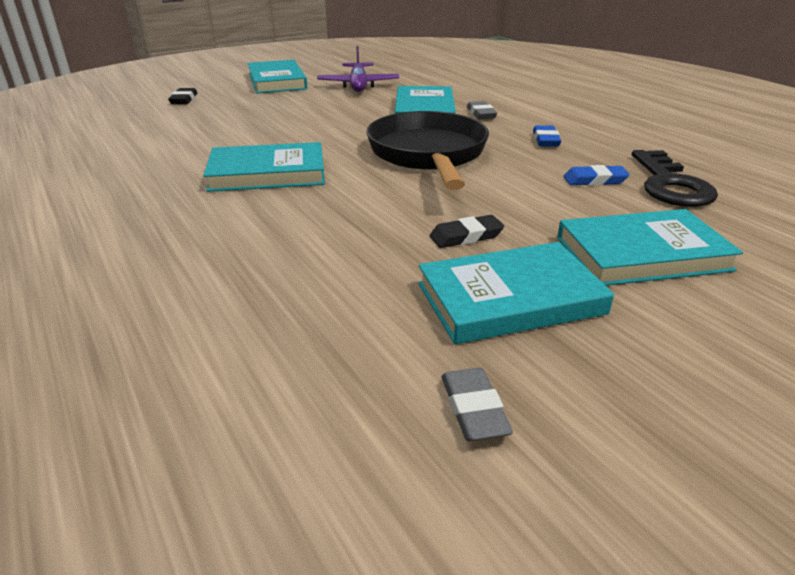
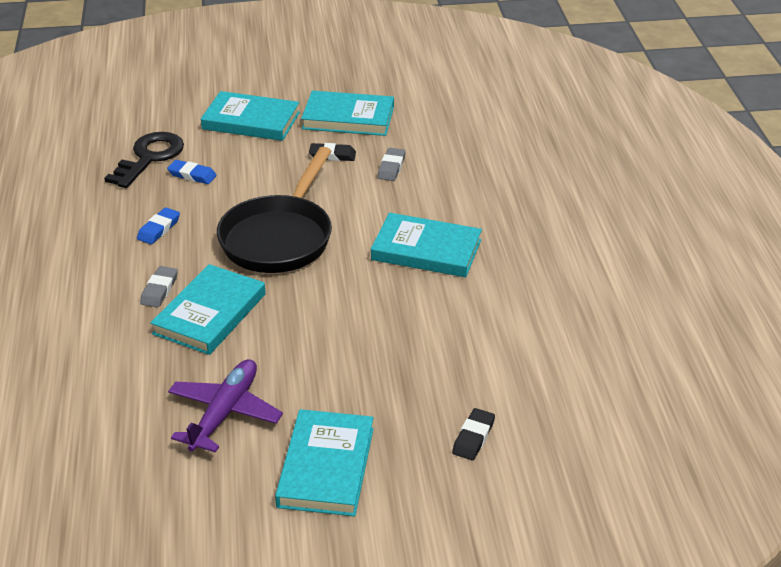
camera: 155 degrees left, 5 degrees up
(474, 409) = (406, 87): grey eraser -> grey eraser (391, 167)

